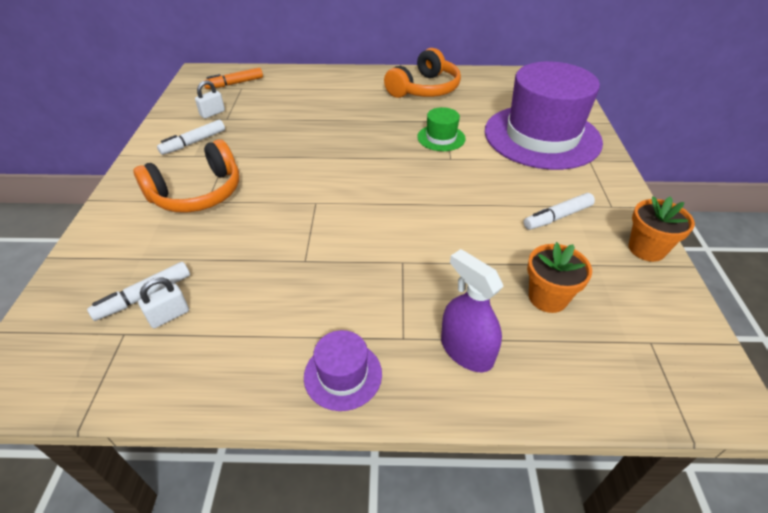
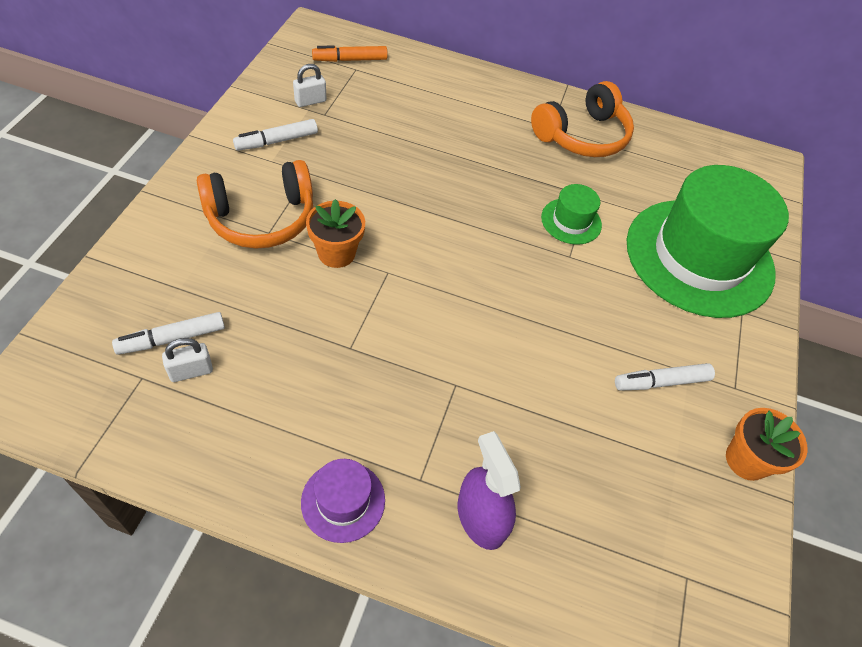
camera: 10 degrees right, 10 degrees up
(542, 136) = (699, 257): purple hat -> green hat
(547, 297) = (598, 484): orange flower pot -> orange flower pot (336, 253)

